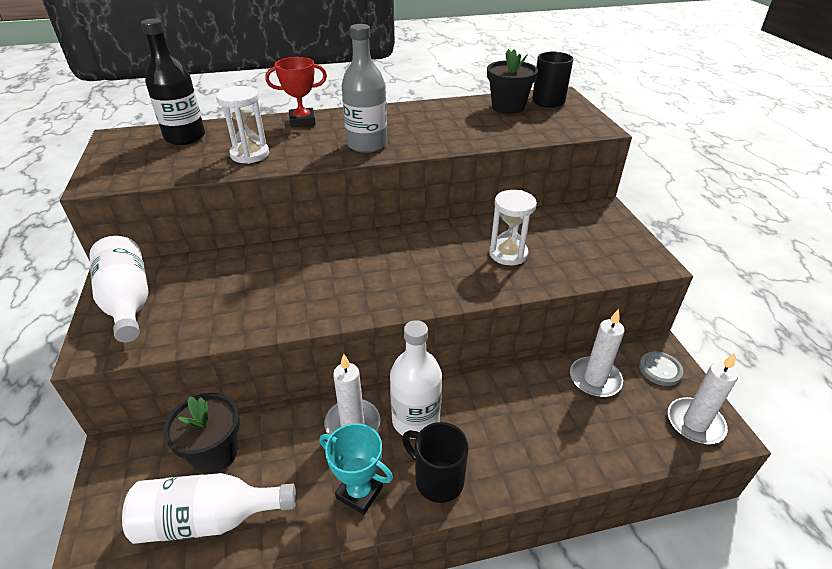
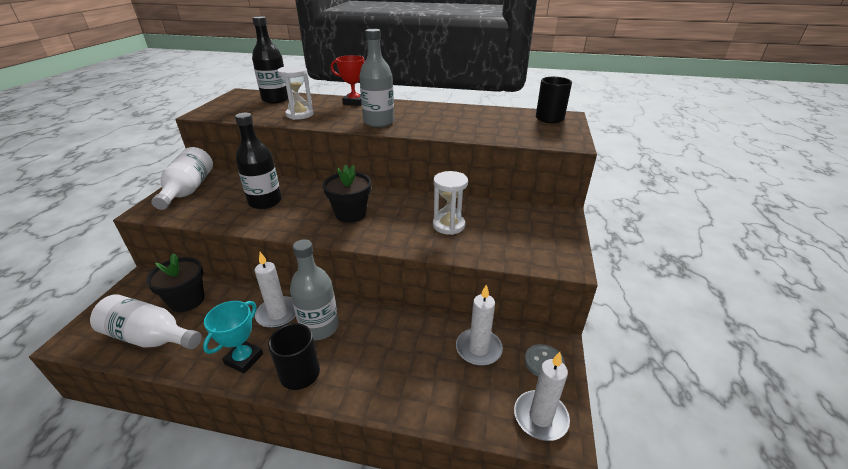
camera: 25 degrees right, 5 degrees down
(261, 287) = (265, 202): none -> black bottle
(359, 492) = (244, 359): turquoise trophy -> turquoise trophy turned 60 degrees clockwise
(415, 420) = (319, 327): white bottle -> grey bottle
(508, 107) = (511, 117): black flower pot -> black flower pot (351, 214)

